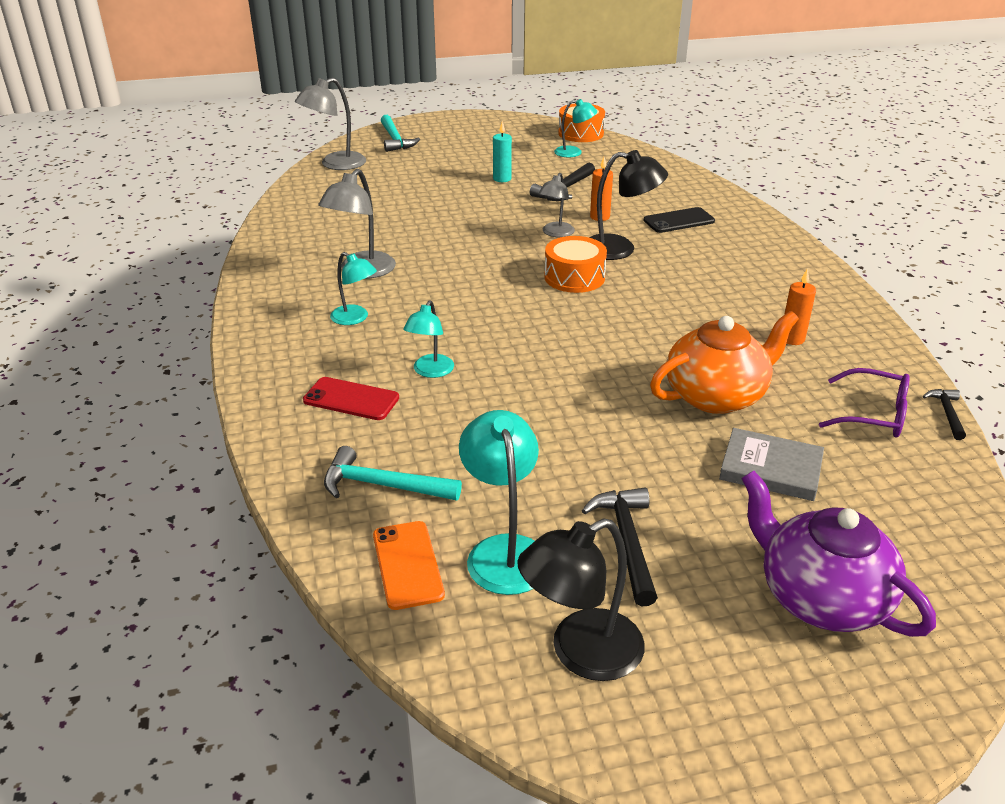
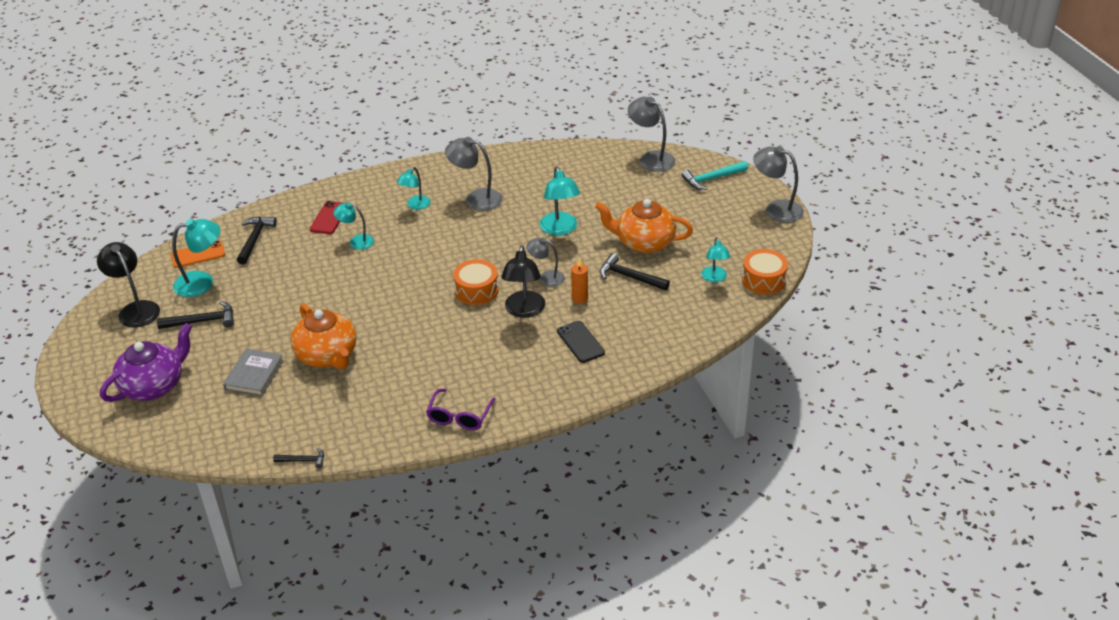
camera: 85 degrees right, 5 degrees up
(383, 485) = (255, 239): turquoise hammer -> black hammer
(459, 221) = (560, 229): none -> turquoise lamp
(465, 119) = (776, 209): none -> grey lamp
(502, 179) = (644, 242): turquoise candle -> orange teapot
(792, 339) = (395, 394): orange candle -> none
(874, 415) = (303, 425): purple glasses -> purple glasses (459, 417)

